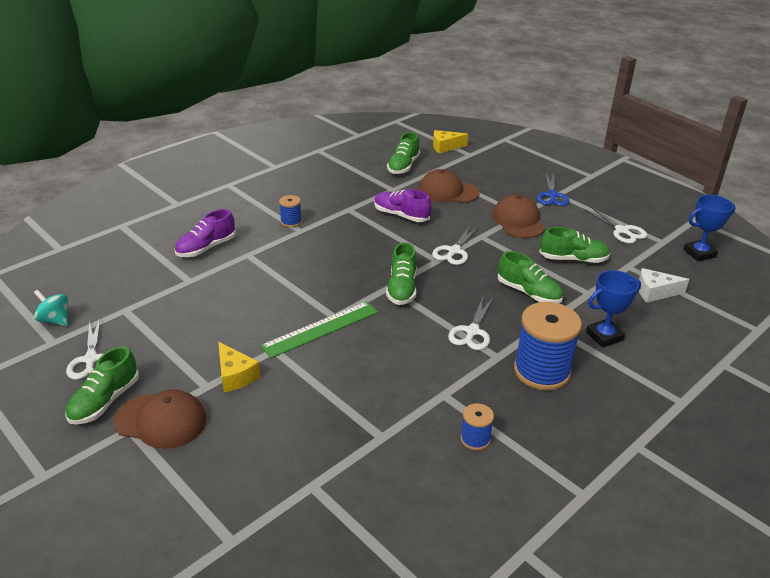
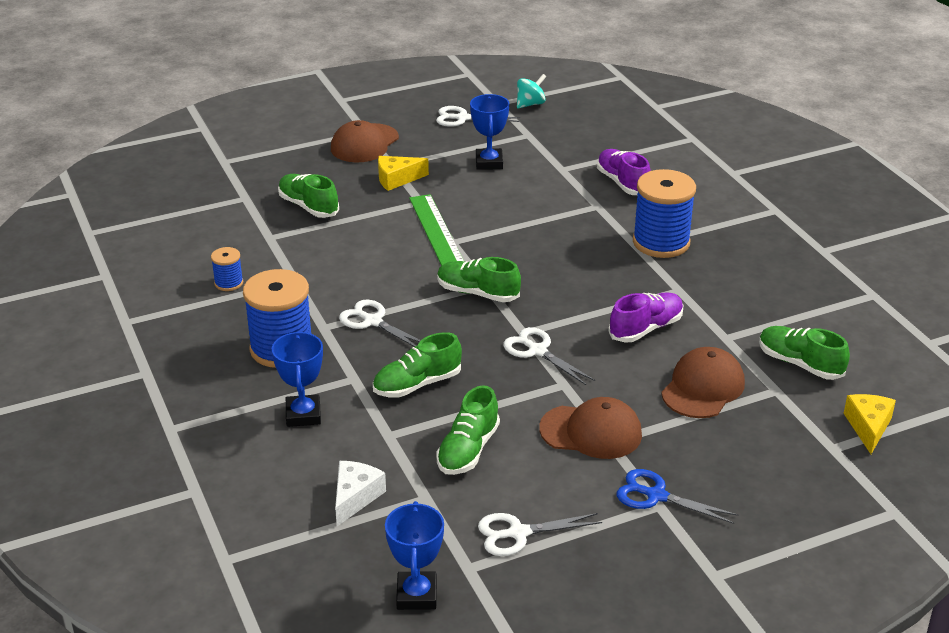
camera: 110 degrees right, 0 degrees up
(105, 401) = (404, 123): green shoe -> green shoe (308, 206)
(187, 323) = (489, 163): none -> blue trophy
(291, 222) = (661, 242): blue spool -> blue spool, size x2.08

